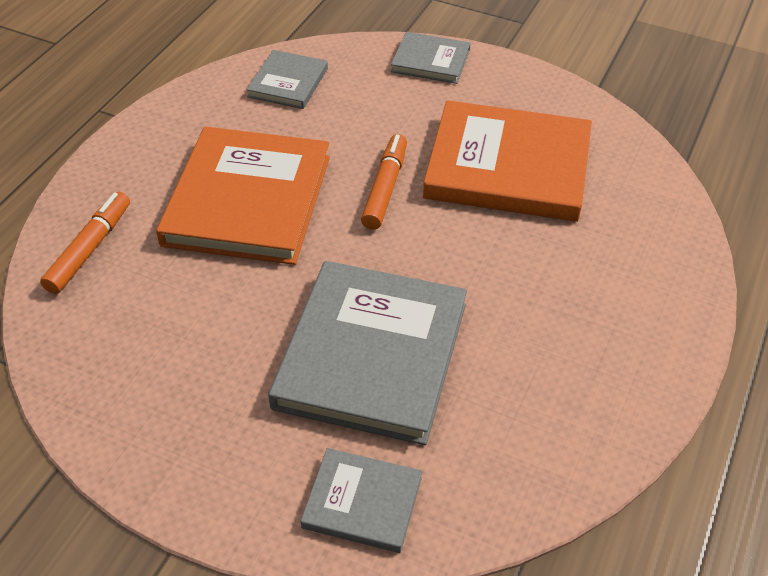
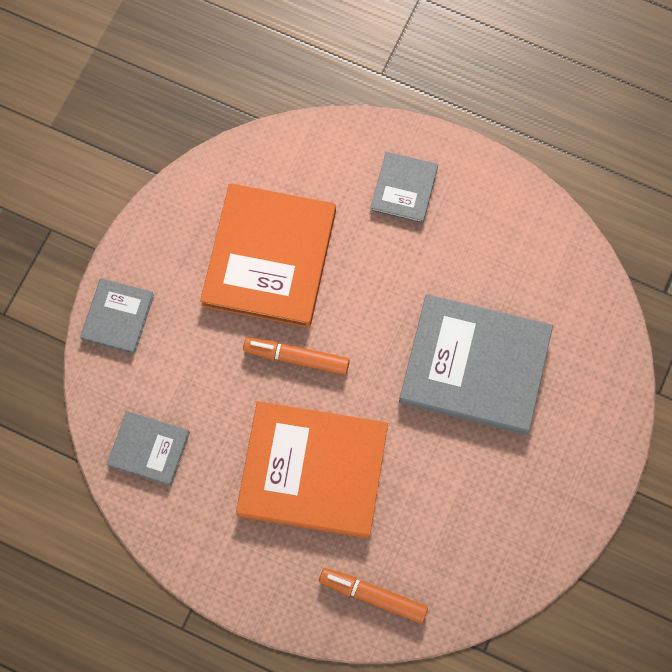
camera: 90 degrees left, 25 degrees up
(362, 502) = (595, 370): grey book -> grey book (404, 189)

